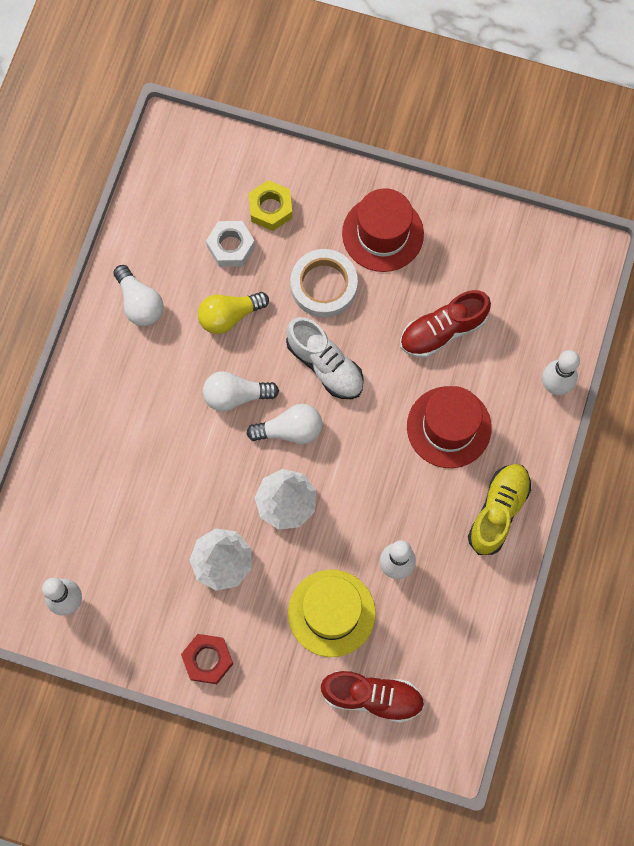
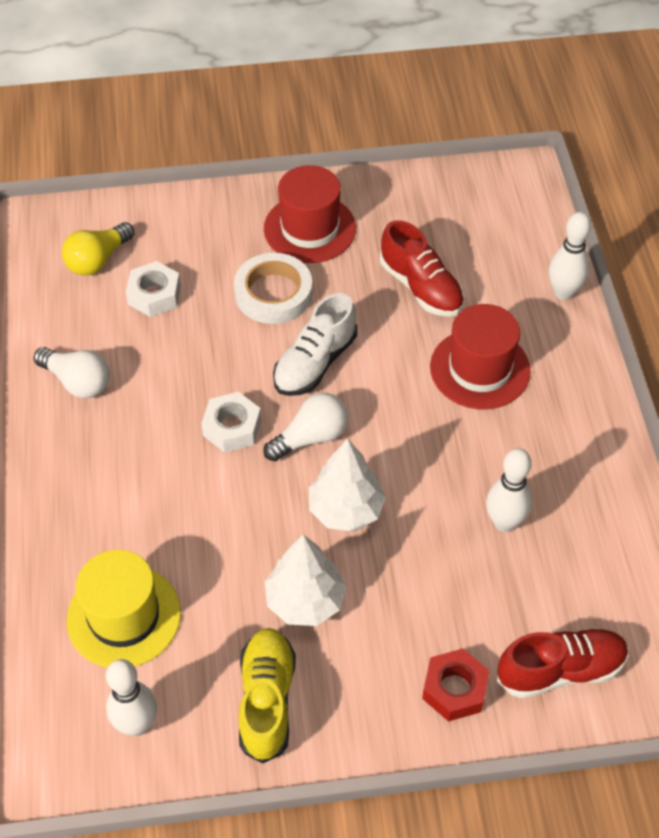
camera: 25 degrees left, 20 degrees down
(207, 660) = (344, 716): red nut -> red nut (454, 689)
(229, 316) = (185, 357): yellow light bulb -> yellow light bulb (98, 260)
(236, 395) = (232, 428): white light bulb -> white nut
(270, 209) = (180, 248): yellow nut -> none
(325, 365) = (315, 363): white shoe -> white shoe turned 105 degrees clockwise
(331, 613) = (461, 601): yellow hat -> yellow hat (124, 616)
(443, 330) = (421, 287): red shoe -> red shoe turned 75 degrees counterclockwise
(498, 511) = (580, 425): yellow shoe -> yellow shoe (266, 700)

